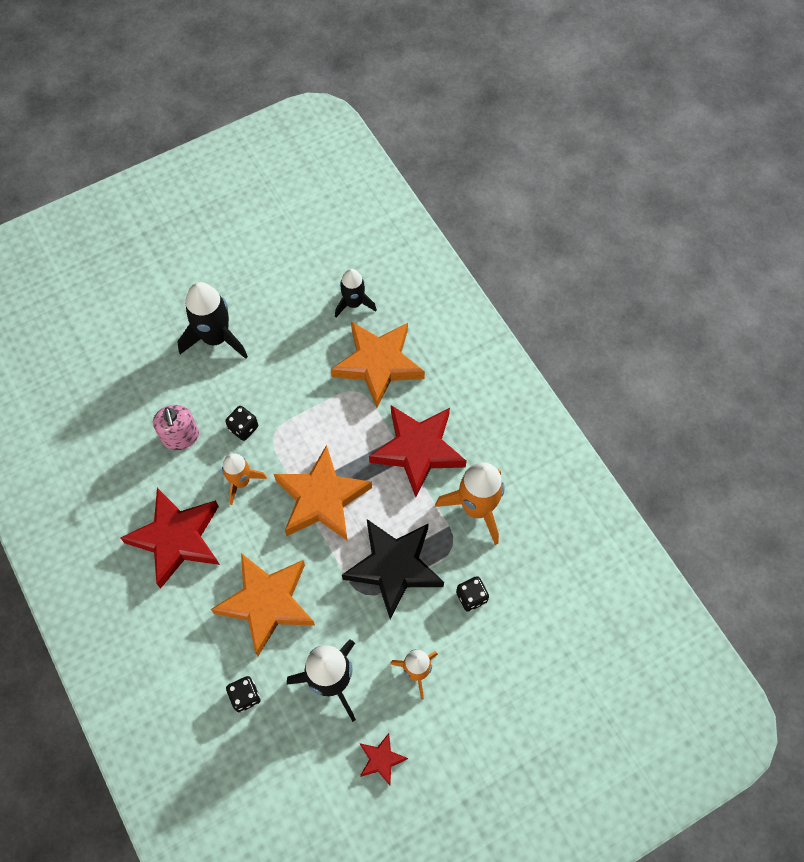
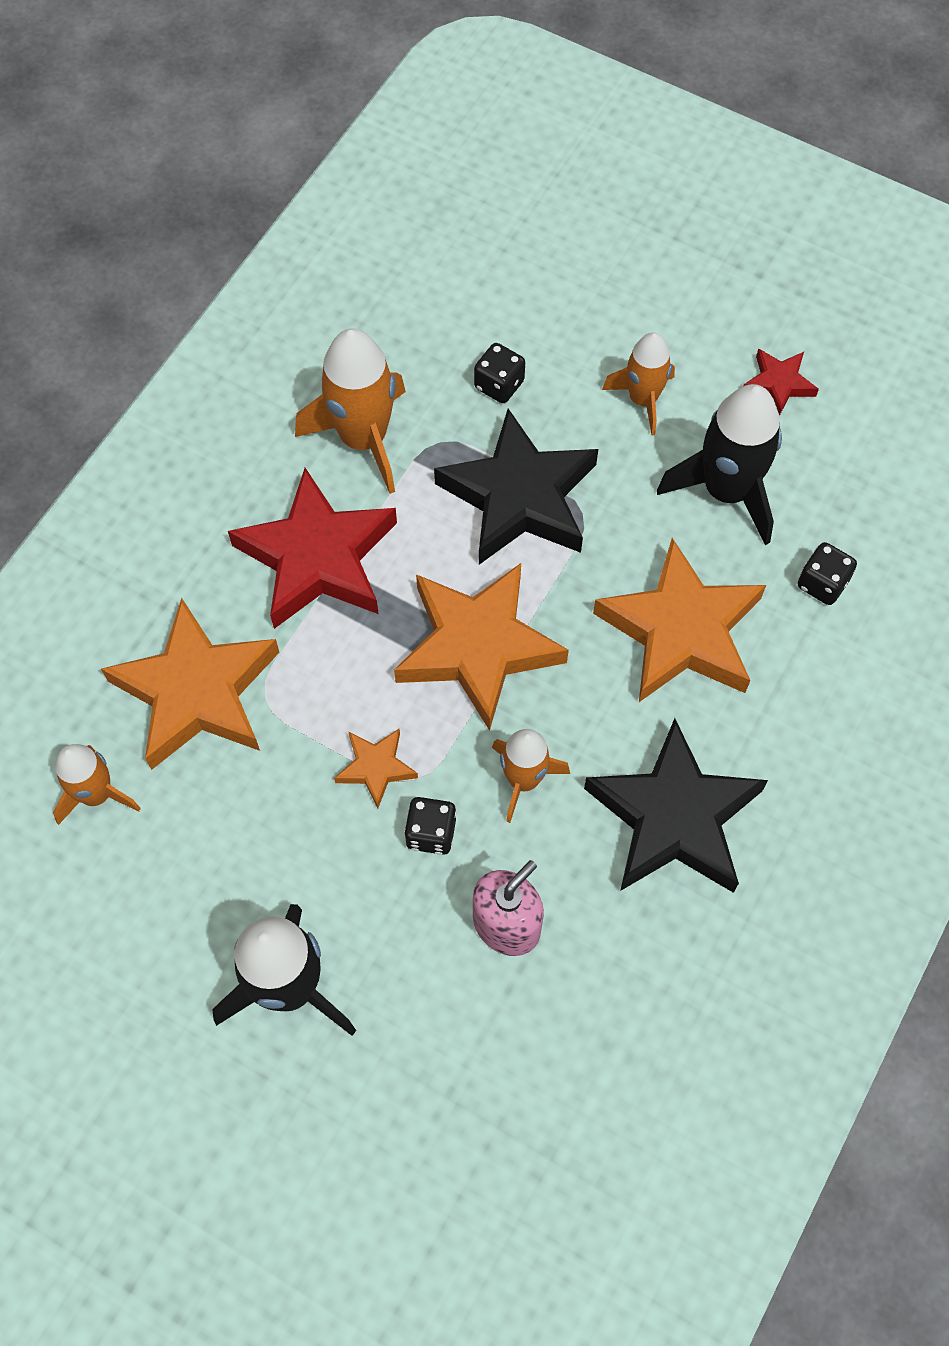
camera: 120 degrees left, 0 degrees up
(177, 539) = (674, 817): red star -> black star
(290, 421) = (376, 767): none -> orange star
(354, 303) = (96, 794): black rocket -> orange rocket

